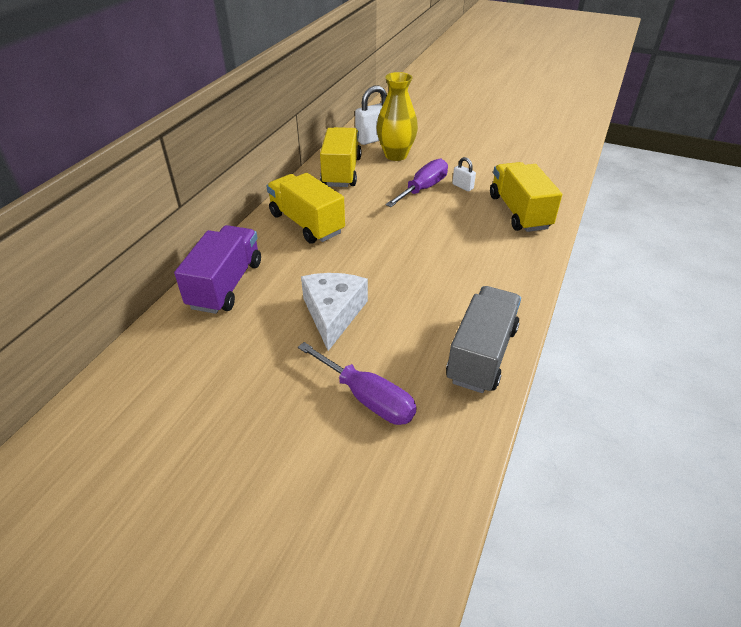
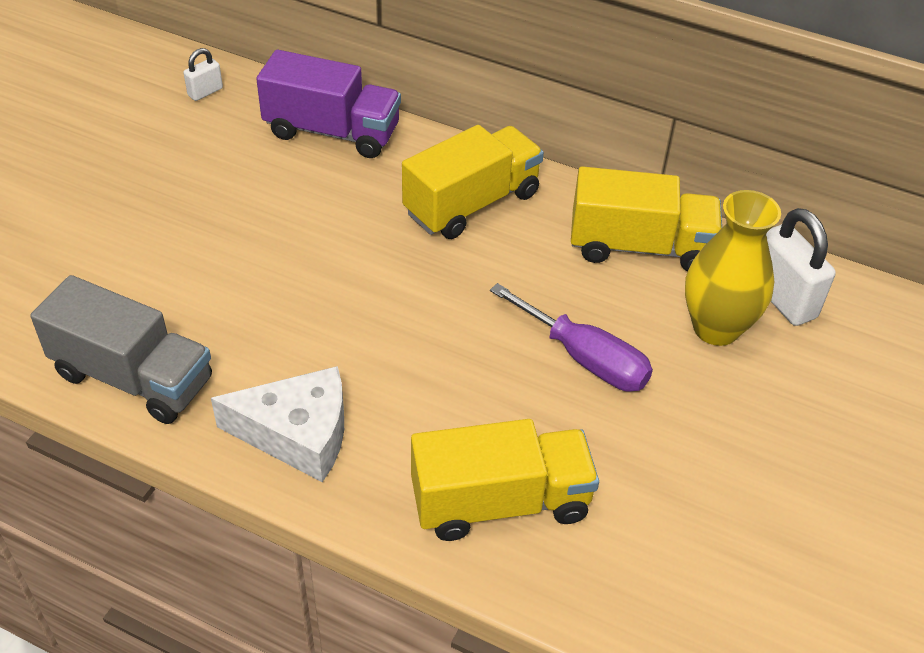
camera: 90 degrees right, 5 degrees up
(333, 313) = (253, 230): white cheese -> white cheese (298, 434)
(367, 398) = (95, 257): purple screwdriver -> none
(462, 186) = (596, 422): white padlock -> white padlock (205, 92)

